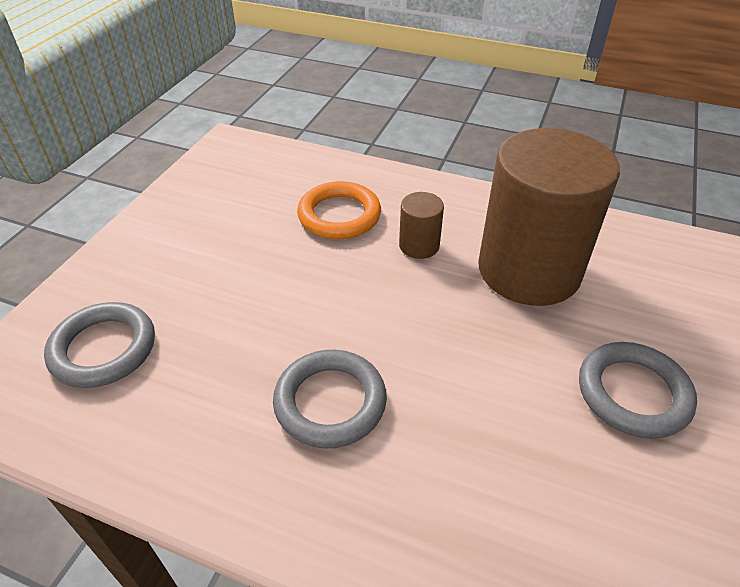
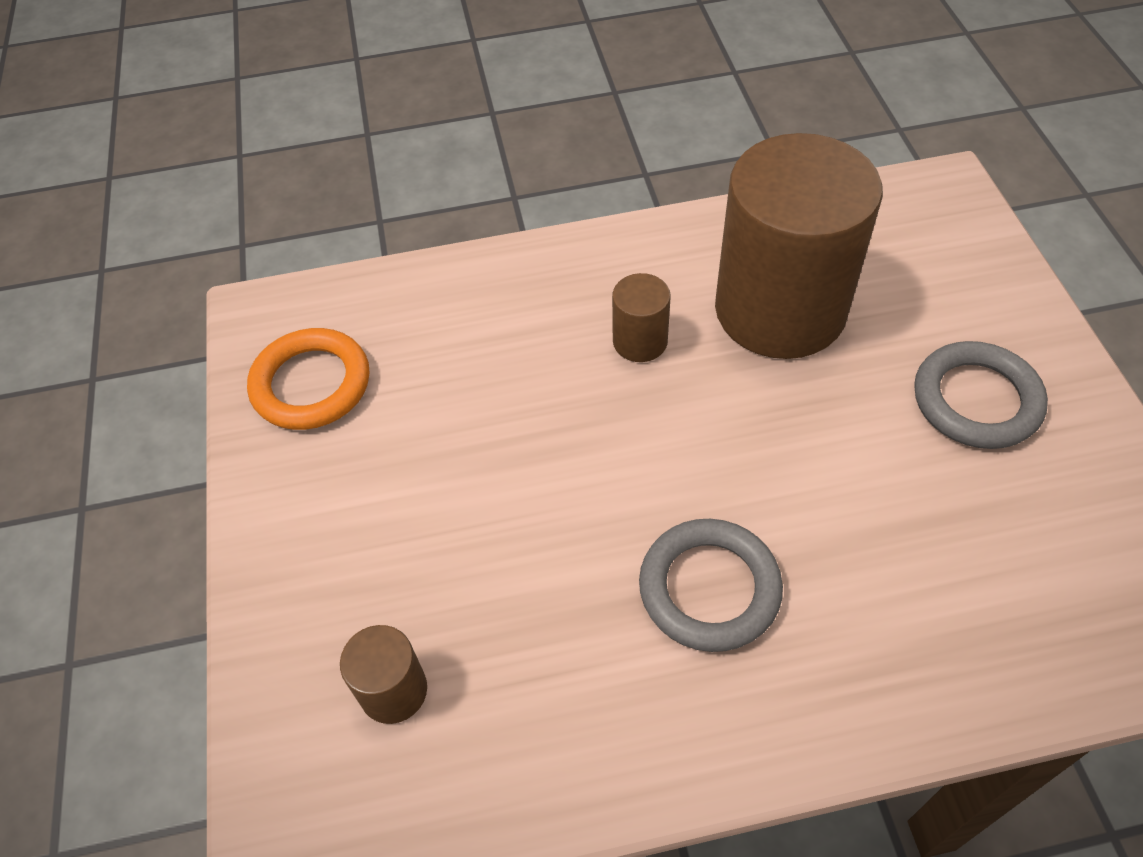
camera: 30 degrees left, 10 degrees up
(103, 349) = (393, 690): grey ring -> brown cylinder
(339, 215) = (512, 349): orange ring -> orange ring (311, 384)

